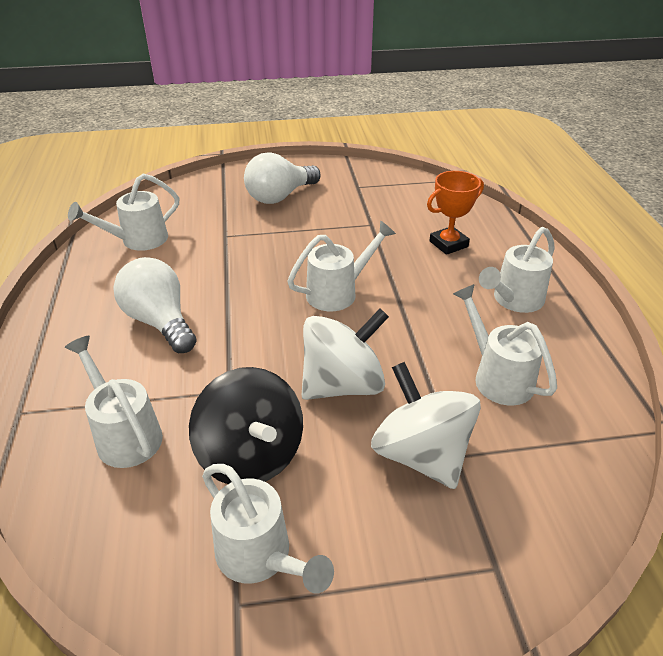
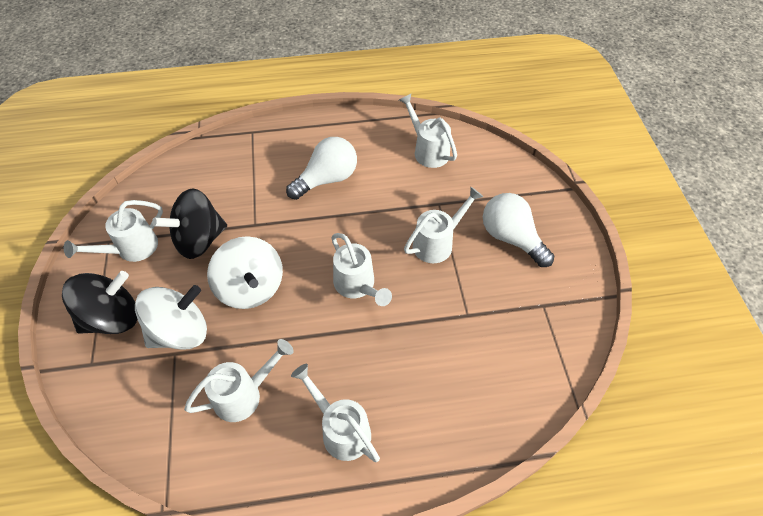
camera: 90 degrees right, 15 degrees up
(125, 434) = (227, 179): white watering can -> white watering can (437, 243)
(407, 555) = (112, 318): none -> black spinning top
(448, 244) = (435, 383): orange trophy -> none

